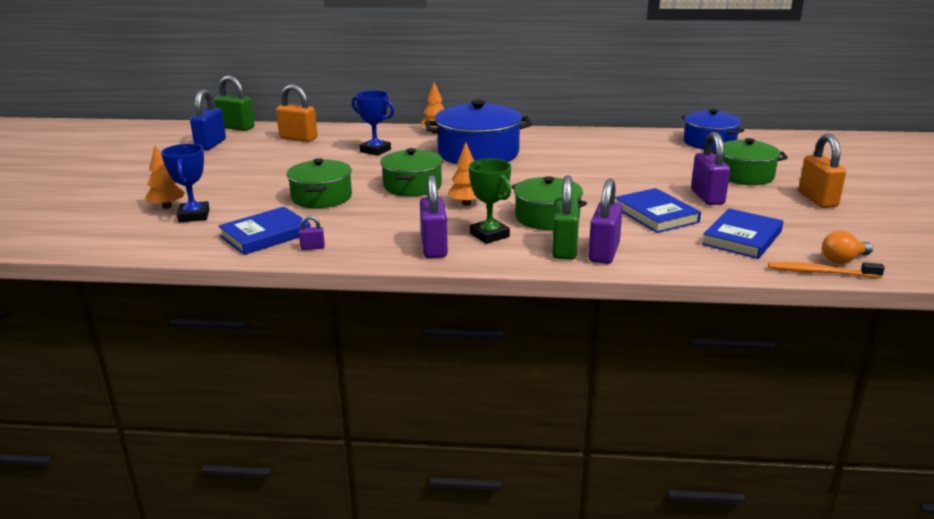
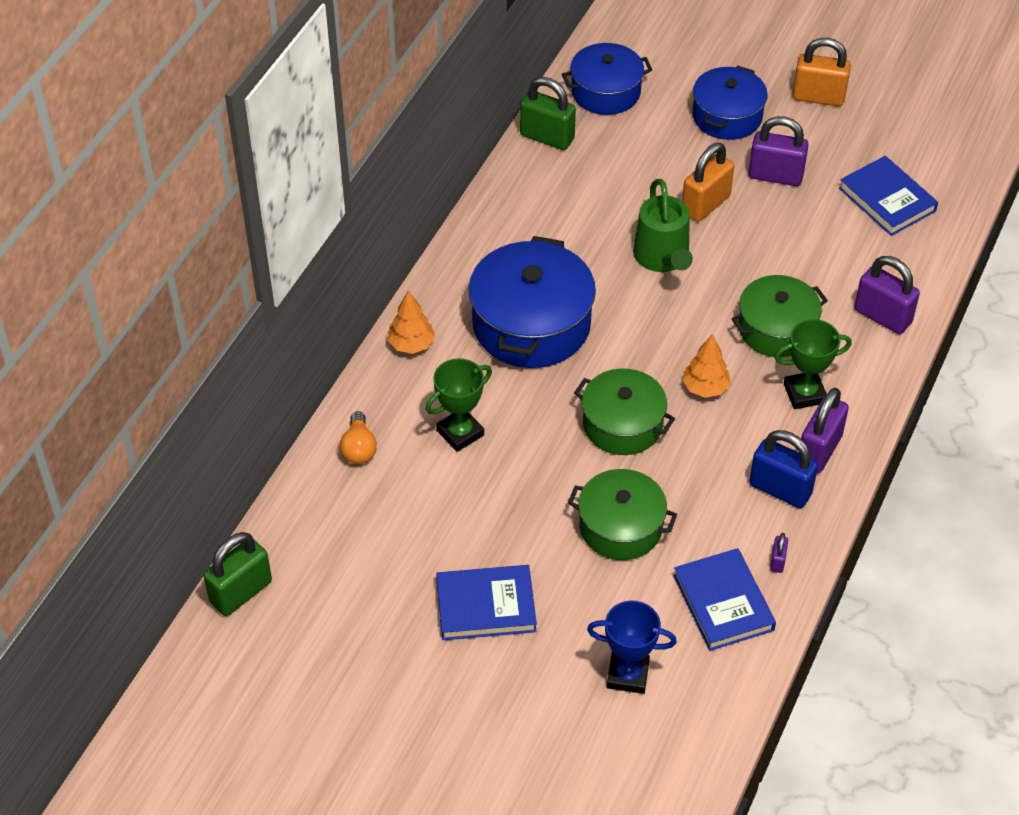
camera: 70 degrees left, 25 degrees up
(167, 207) = (580, 705): orange tree -> none
(211, 144) = (319, 636): blue padlock -> blue padlock (780, 489)
(298, 138) = (349, 515): orange padlock -> orange padlock (705, 204)
(375, 150) = (460, 433): blue trophy -> green trophy
(434, 248) = (819, 450): purple padlock -> purple padlock turned 75 degrees counterclockwise
(564, 249) = (862, 343): green padlock -> green padlock (547, 137)
(577, 176) = (662, 257): none -> green watering can
(655, 215) = (805, 237): blue book -> blue book (486, 606)
(744, 175) = (727, 116): green pot -> blue pot
(820, 272) = (976, 185): orange toothbrush -> none
(843, 260) = (958, 156): orange light bulb -> orange light bulb (359, 448)

